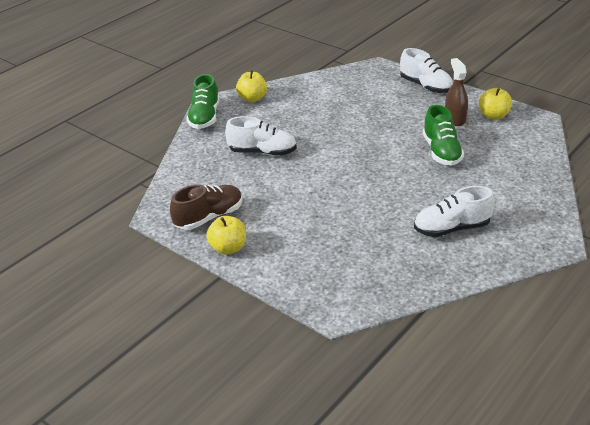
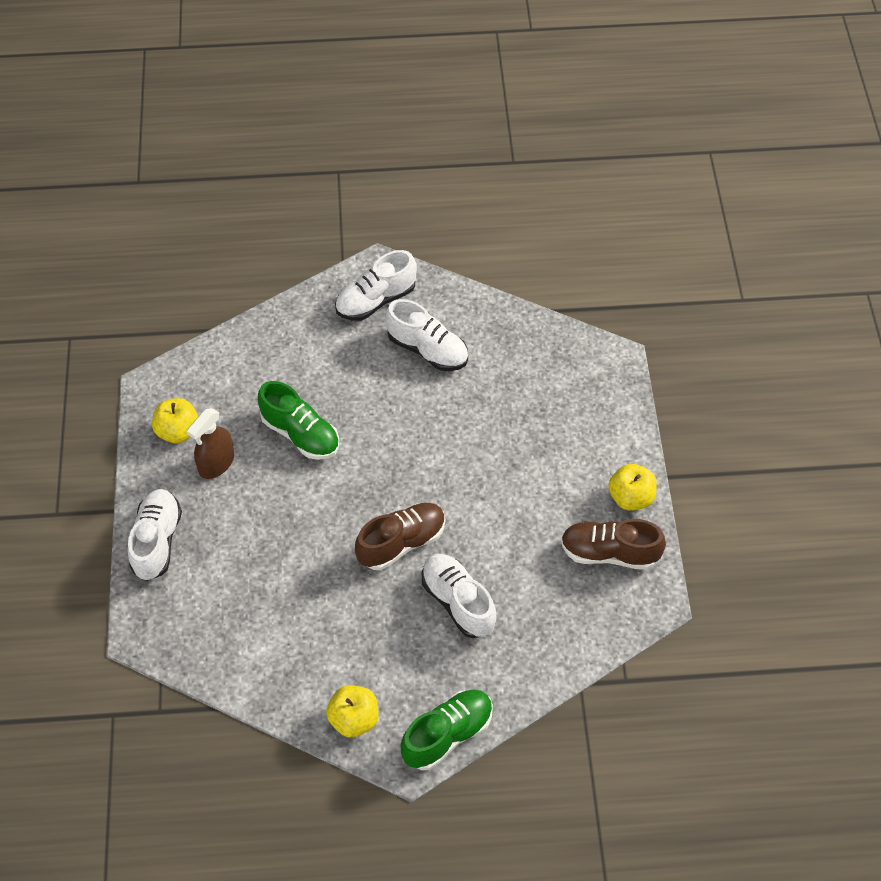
camera: 135 degrees left, 20 degrees up
(322, 152) = (401, 543): none -> brown shoe
(441, 152) = (300, 434): green shoe -> green shoe turned 90 degrees clockwise
(523, 228) = (376, 300): none -> white shoe

